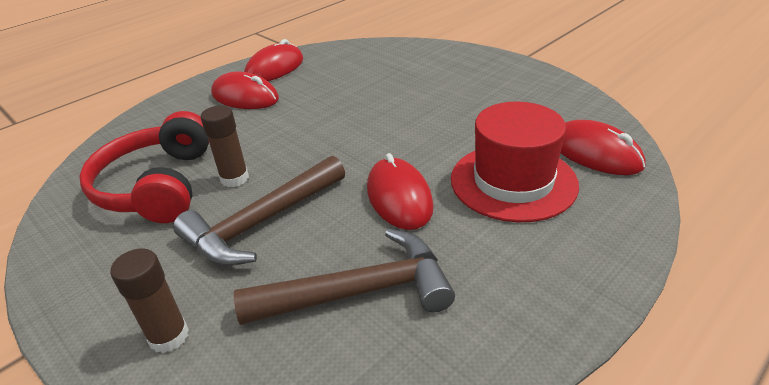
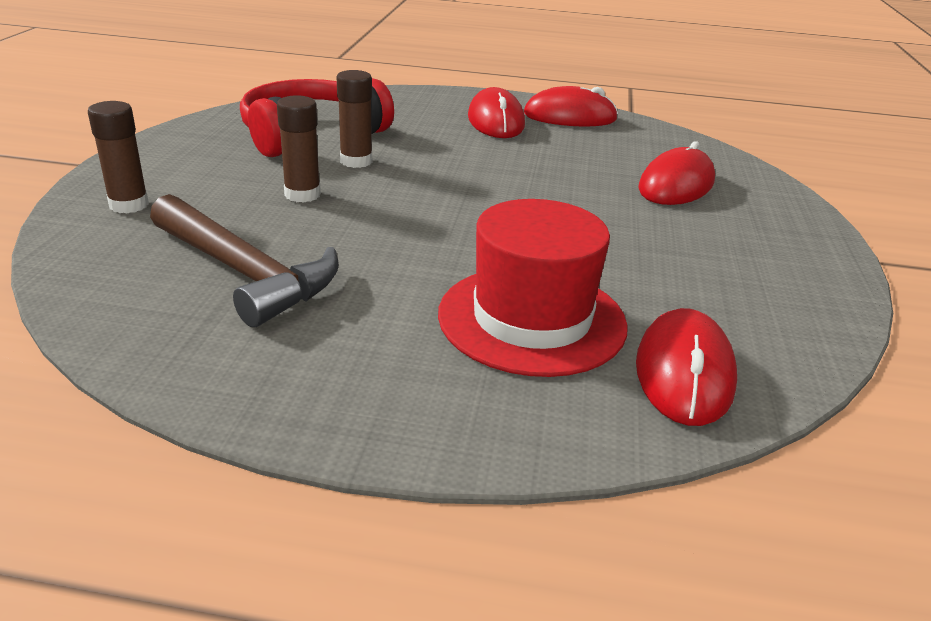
camera: 50 degrees right, 5 degrees down
(261, 223) = (302, 194): brown hammer -> brown glue stick
(399, 197) = (416, 252): red mouse -> red mouse (676, 185)

